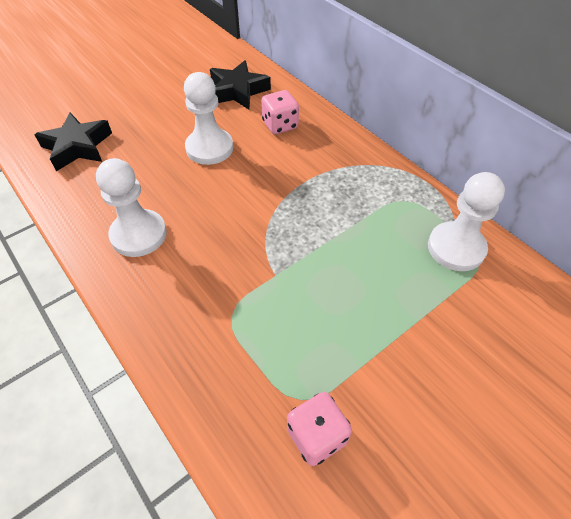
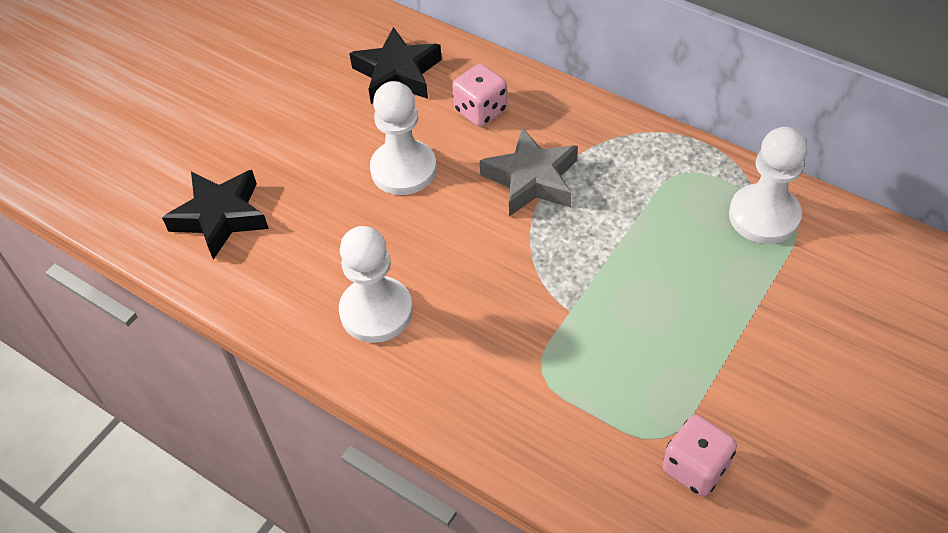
camera: 15 degrees left, 0 degrees up
(292, 176) = (531, 179): none -> grey star

